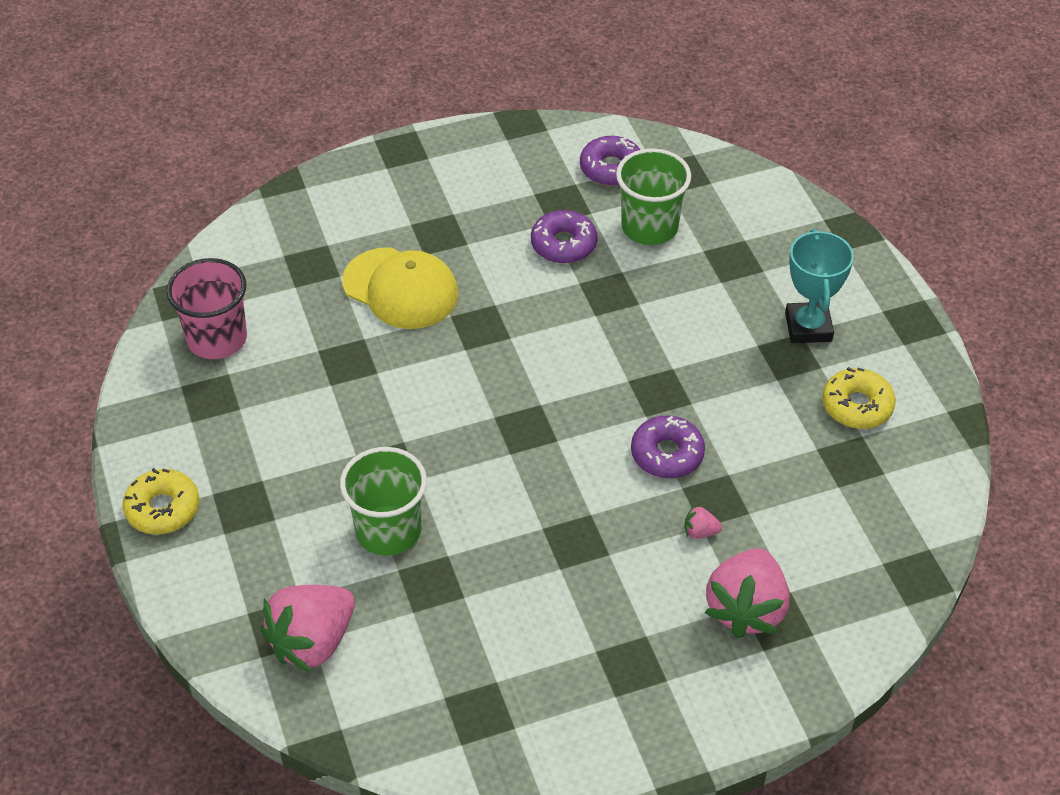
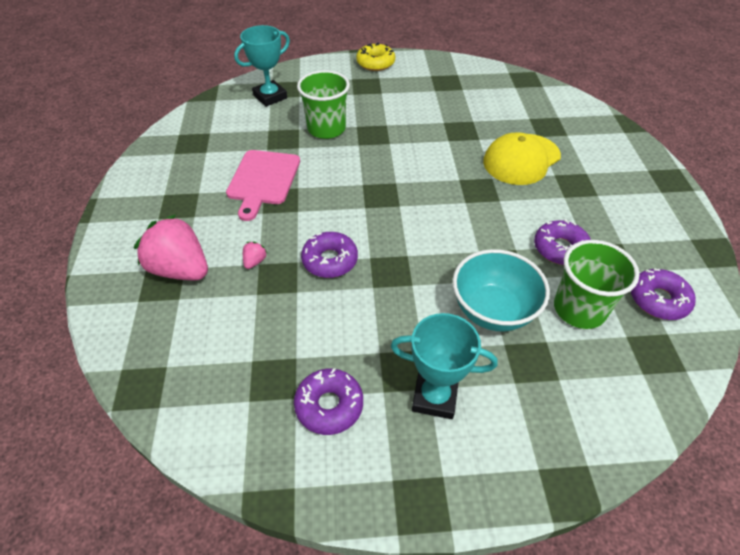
camera: 105 degrees right, 0 degrees up
(217, 339) = (490, 87): pink cup -> none
(312, 642) = (270, 97): pink strawberry -> turquoise trophy
(541, 576) = (263, 180): none -> pink cutting board
(681, 294) = (493, 311): none -> turquoise bowl
(857, 406) = (329, 405): yellow donut -> purple donut

